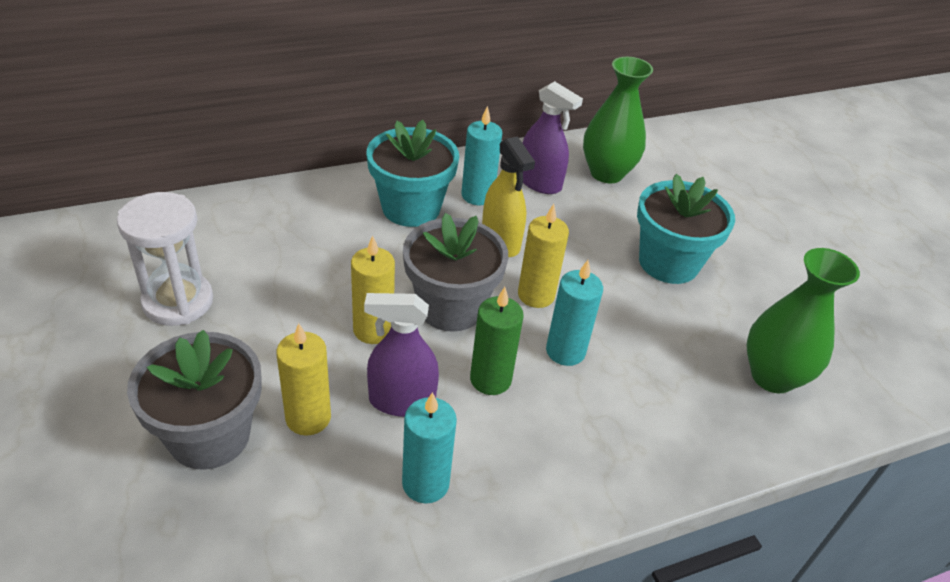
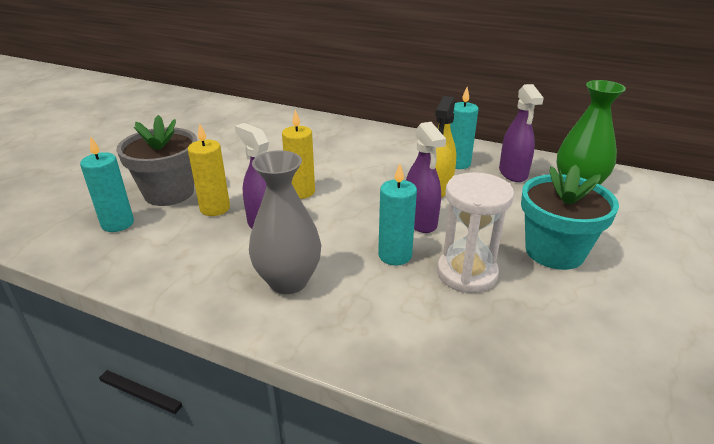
camera: 50 degrees right, 10 degrees down
(178, 302) = (236, 143): white hourglass -> white hourglass (466, 273)
(411, 208) = (406, 154): turquoise flower pot -> none
(425, 483) = (219, 264): turquoise candle -> turquoise candle (118, 224)
(450, 307) = (357, 202): grey flower pot -> none
(490, 379) = (326, 243): green candle -> none
(518, 449) = (288, 281): none -> grey vase
(536, 295) = (420, 221): yellow candle -> purple spray bottle
(772, 376) = (546, 360): green vase -> none

